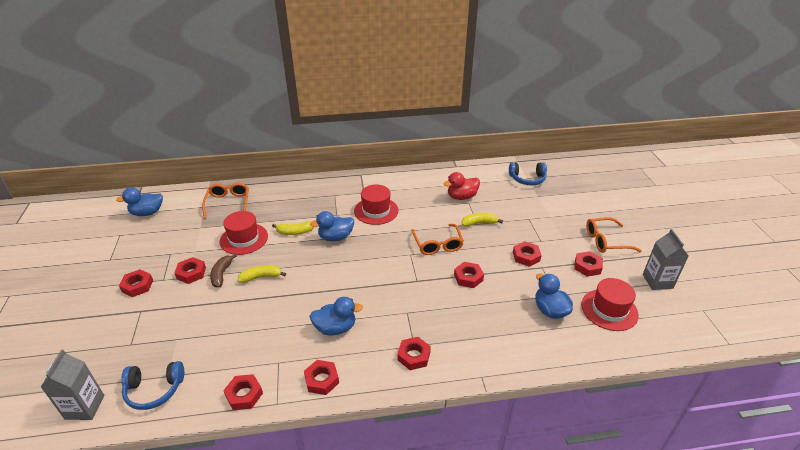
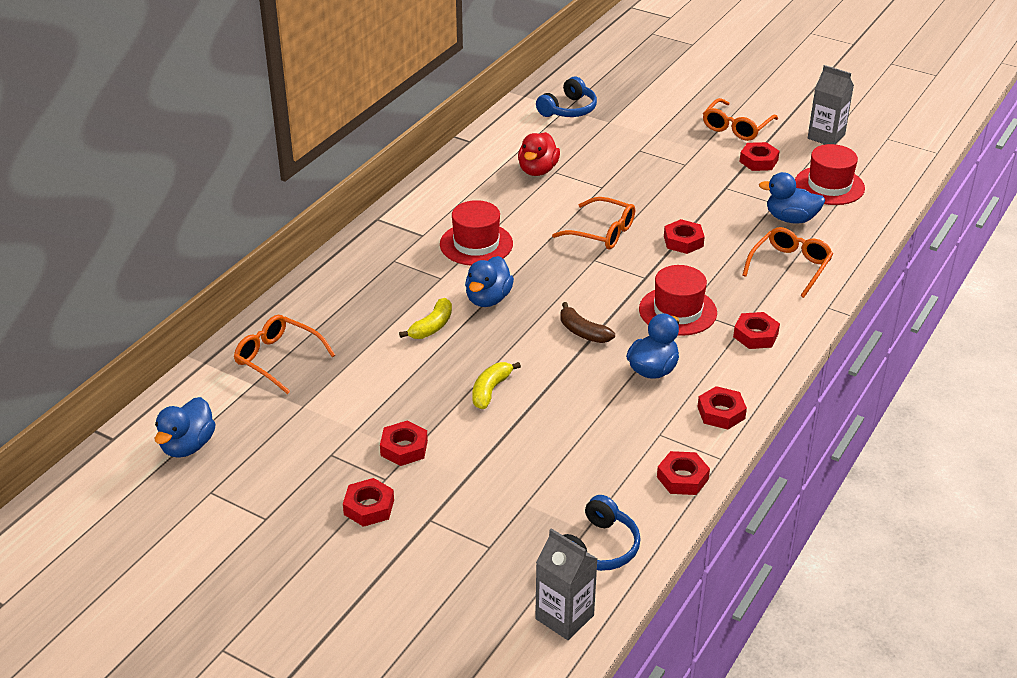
camera: 50 degrees left, 0 degrees up
(222, 274) = (442, 422): brown banana -> brown banana (583, 332)
(244, 239) = (387, 375): red hat -> red hat (677, 311)
(479, 223) = (603, 185): yellow banana -> none
(501, 335) = (790, 266): none -> orange glasses
(526, 256) = (697, 187): red nut -> none

